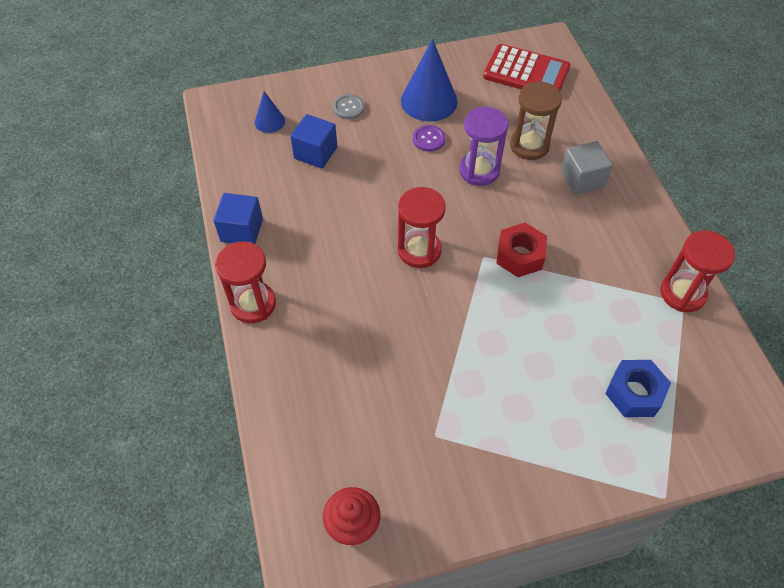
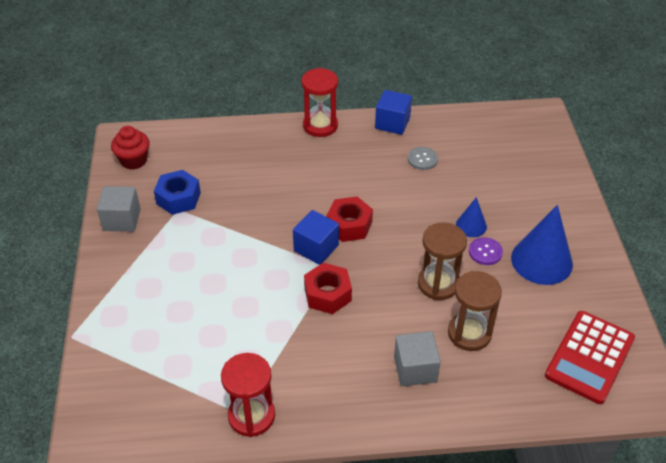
camera: 100 degrees right, 10 degrees down
(269, 121) = (516, 145): blue cone -> blue cone (471, 225)
(315, 153) = (474, 171): blue cube -> blue cube (316, 248)
(348, 108) = (532, 199): grey button -> grey button (422, 159)
(419, 250) = (349, 225): red hourglass -> red nut
(469, 501) = (122, 220): none -> grey cube
(479, 171) = (438, 284): purple hourglass -> brown hourglass
(634, 393) = (164, 342): blue nut -> blue nut (178, 198)

